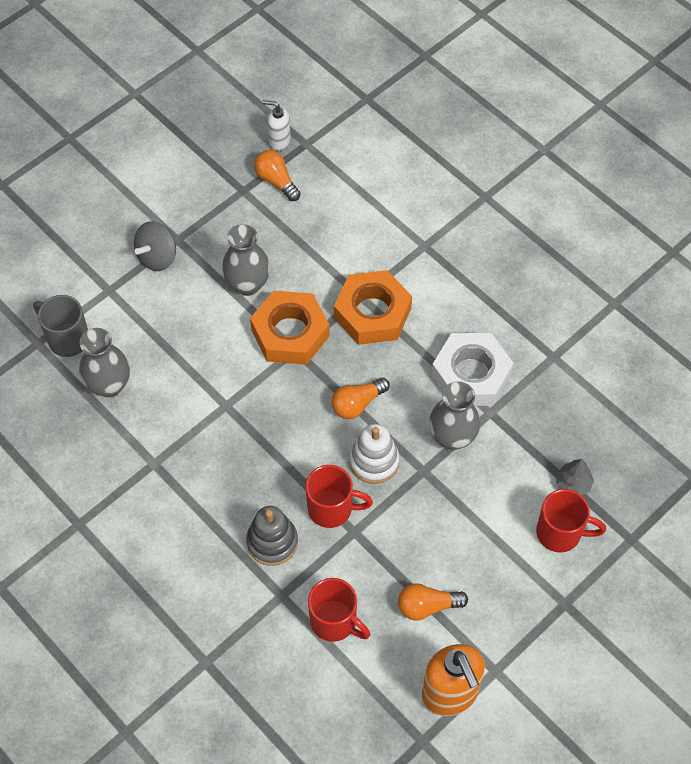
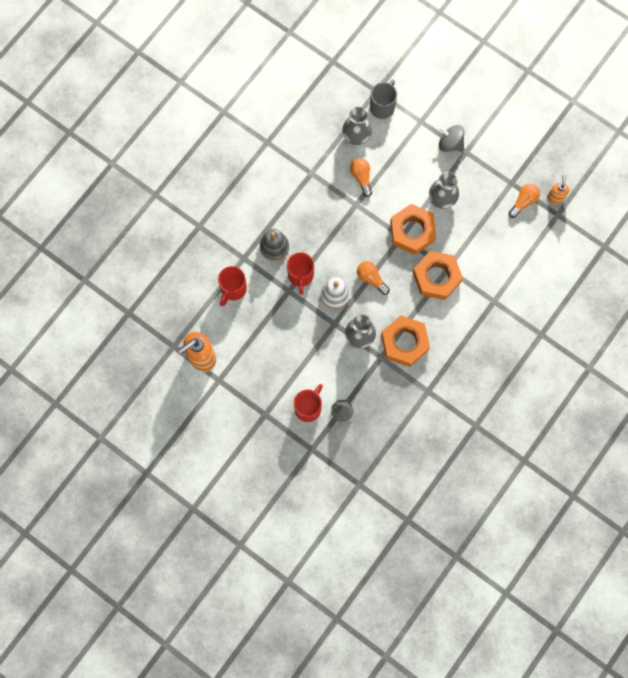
camera: 80 degrees right, 15 degrees up
(279, 141) = (555, 197): white soap dispenser -> orange soap dispenser
(427, 606) = (250, 338): orange light bulb -> orange light bulb (361, 178)
(471, 375) = (404, 342): white nut -> orange nut
(560, 533) = (308, 407): red mug -> red mug turned 150 degrees counterclockwise

